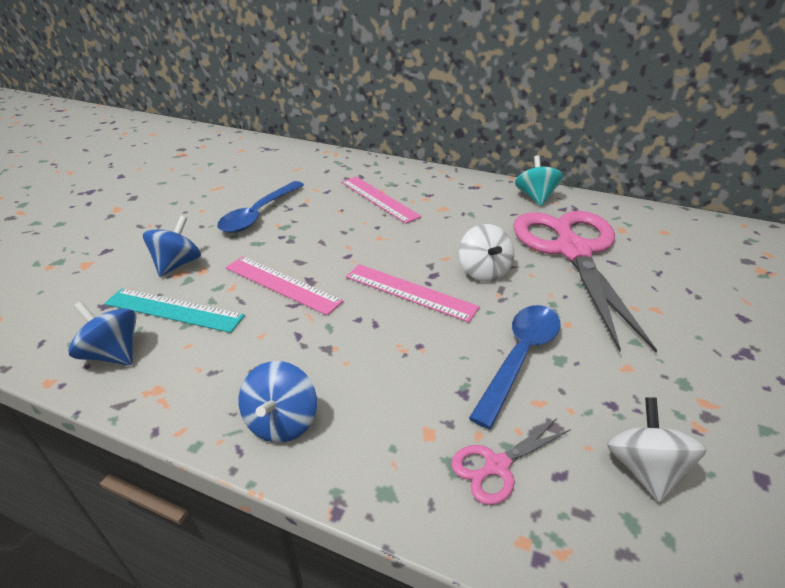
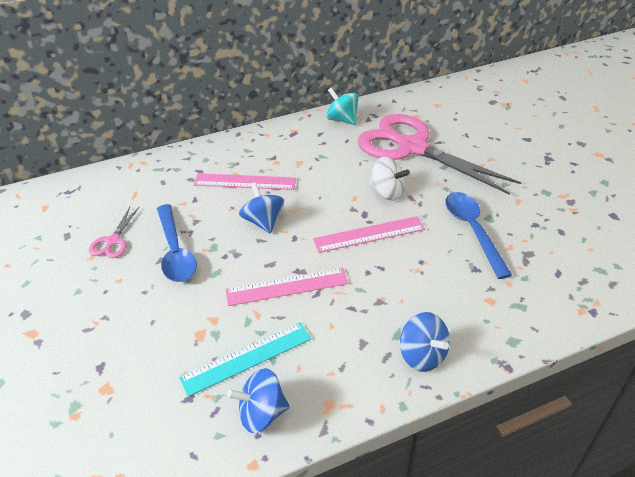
camera: 45 degrees left, 5 degrees up
(178, 264) = (186, 330): blue spinning top -> blue spinning top (263, 222)
(496, 466) = (534, 290): pink scissors -> pink scissors (113, 241)
(643, 468) = (578, 244): white spinning top -> none

